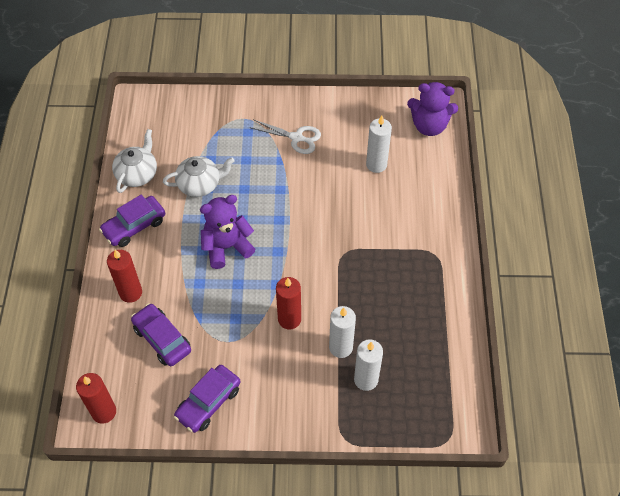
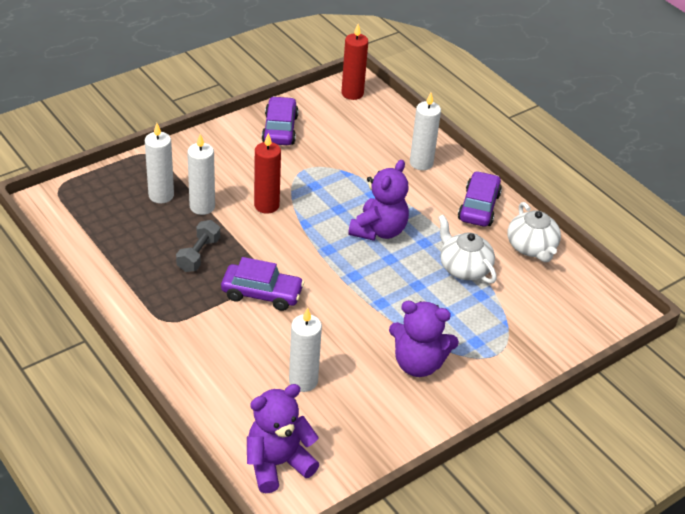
camera: 140 degrees right, 15 degrees down
(130, 292) = (421, 163): red candle -> white candle
(162, 339) = (359, 147): purple car -> purple car (262, 294)
(200, 184) = (464, 268): white teapot -> white teapot turned 105 degrees clockwise
(296, 138) = (418, 364): white scissors -> purple teddy bear
(375, 300) = (198, 255): none -> grey dumbbell

